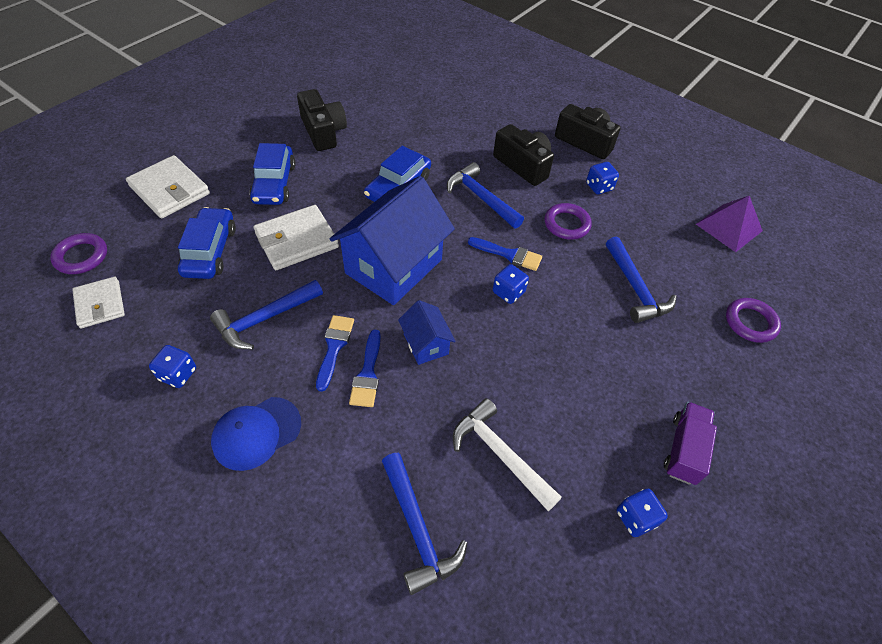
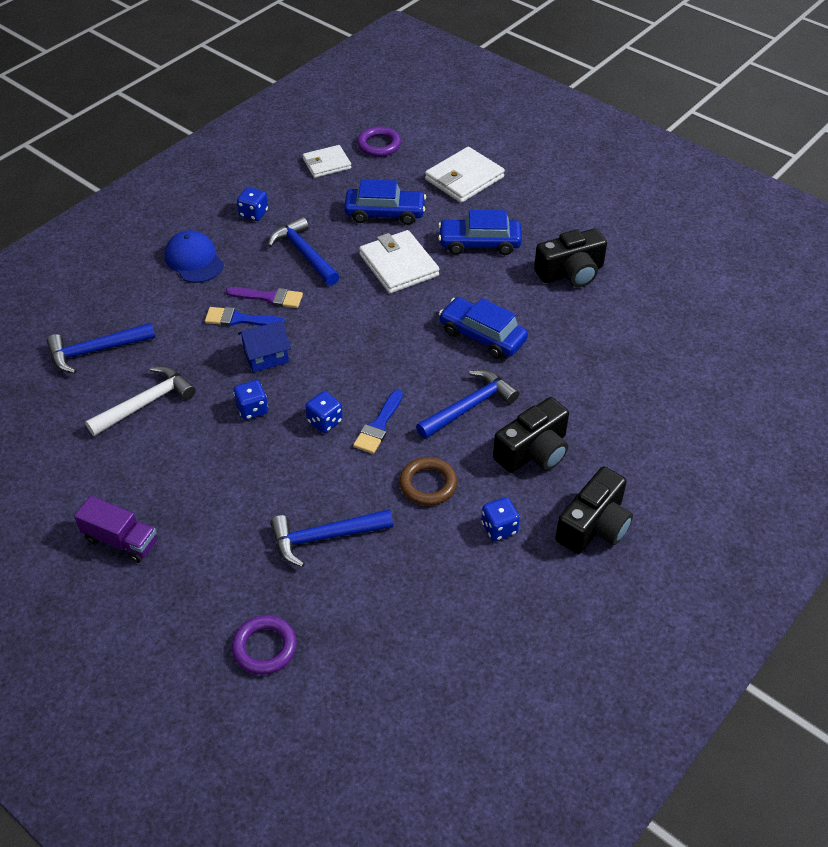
camera: 95 degrees right, 5 degrees down
(334, 347) = (269, 297): blue brush -> purple brush
(394, 266) = (363, 334): blue house -> none
(566, 224) = (428, 484): purple ring -> brown ring
(635, 518) = (67, 490): blue dice -> blue dice (252, 409)
(728, 227) = (428, 670): purple pyramid -> none

